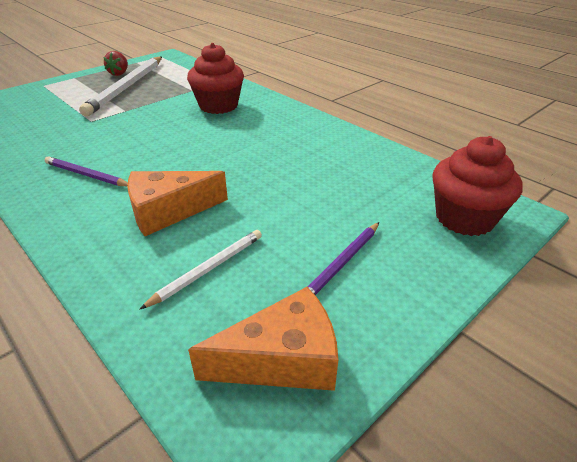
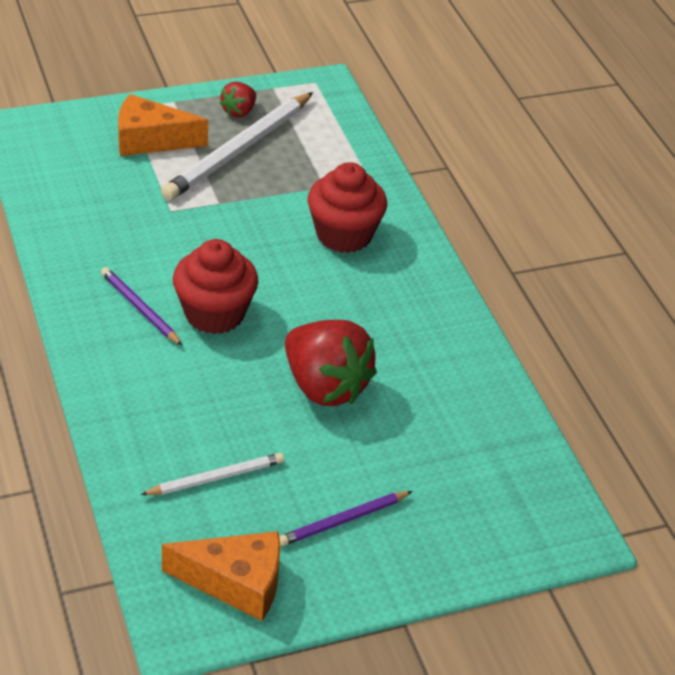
camera: 20 degrees right, 5 degrees up
(168, 211) = (207, 394): orange cheese -> orange cheese (150, 140)
(260, 180) = (325, 386): none -> red strawberry
(464, 218) = (512, 521): red cupcake -> red cupcake (214, 314)

